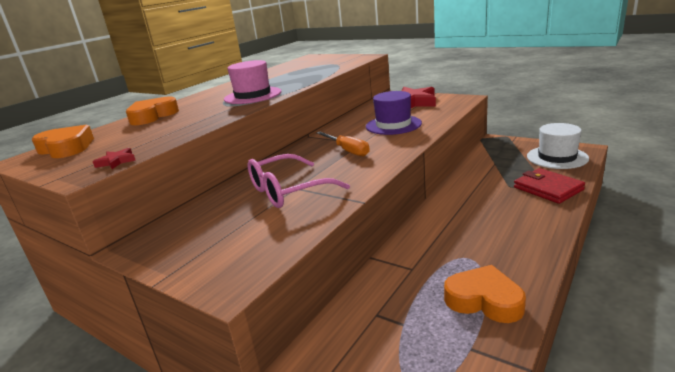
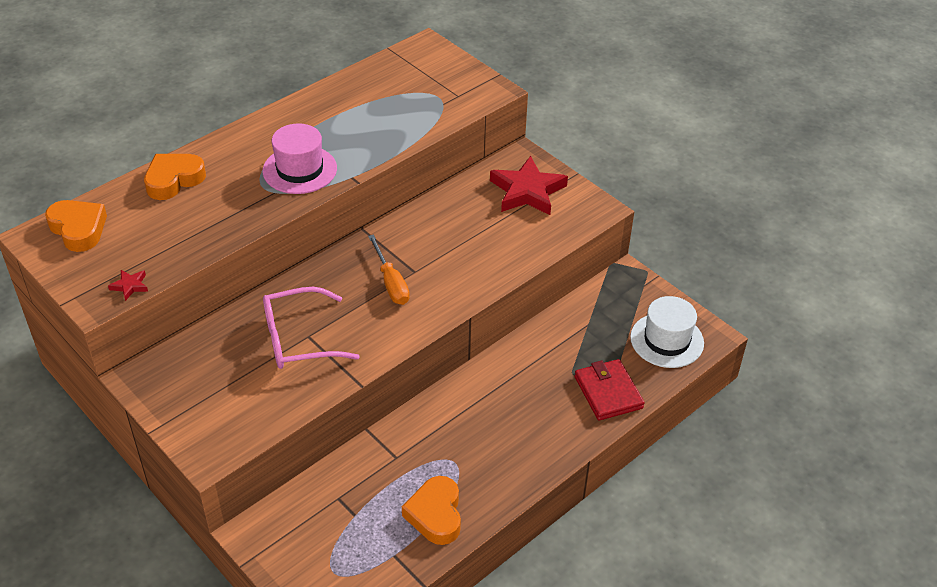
camera: 10 degrees right, 20 degrees up
(393, 125) = (472, 243): purple hat -> none
(484, 300) = (435, 514): orange heart -> orange heart turned 135 degrees counterclockwise

